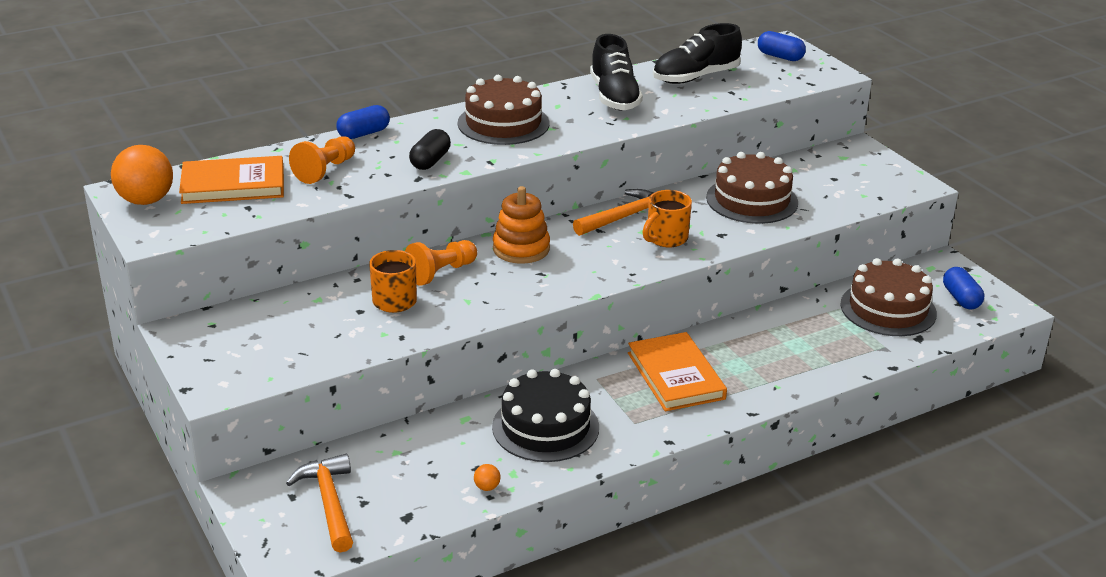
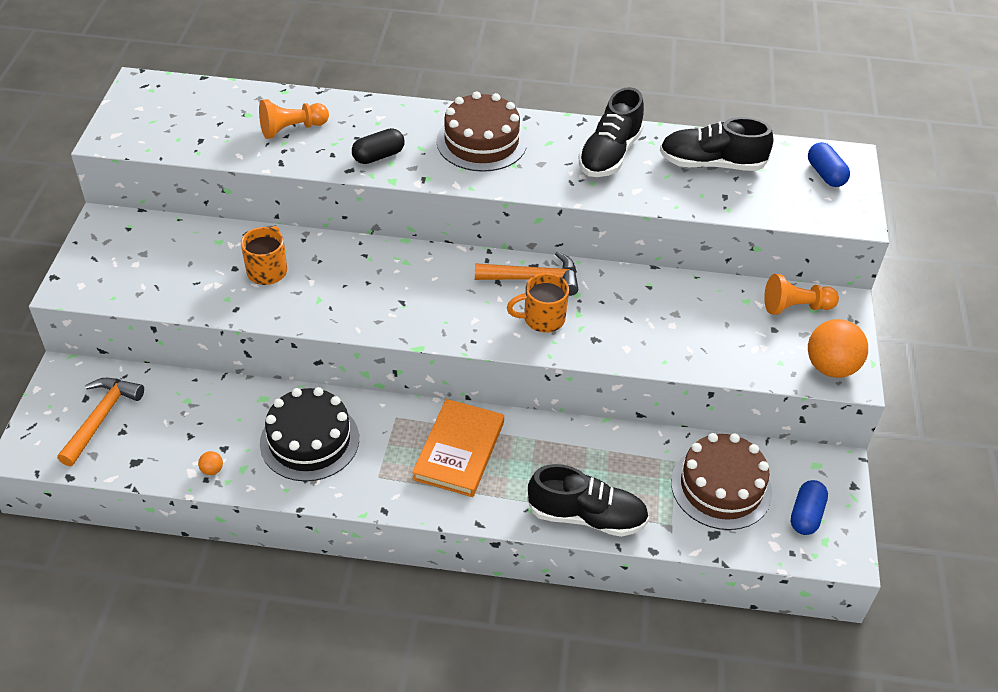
camera: 35 degrees right, 15 degrees up
(146, 201) = (143, 101): orange ball -> orange ball (830, 367)
(233, 185) = (214, 113): orange book -> none
(363, 133) = (362, 103): blue capsule -> none
(441, 273) = (329, 262): orange pawn -> orange pawn (795, 307)
(521, 249) = (414, 269): orange stacking toy -> none
(752, 200) = (666, 315): brown cake -> none
(822, 370) = (586, 516): none -> black shoe

